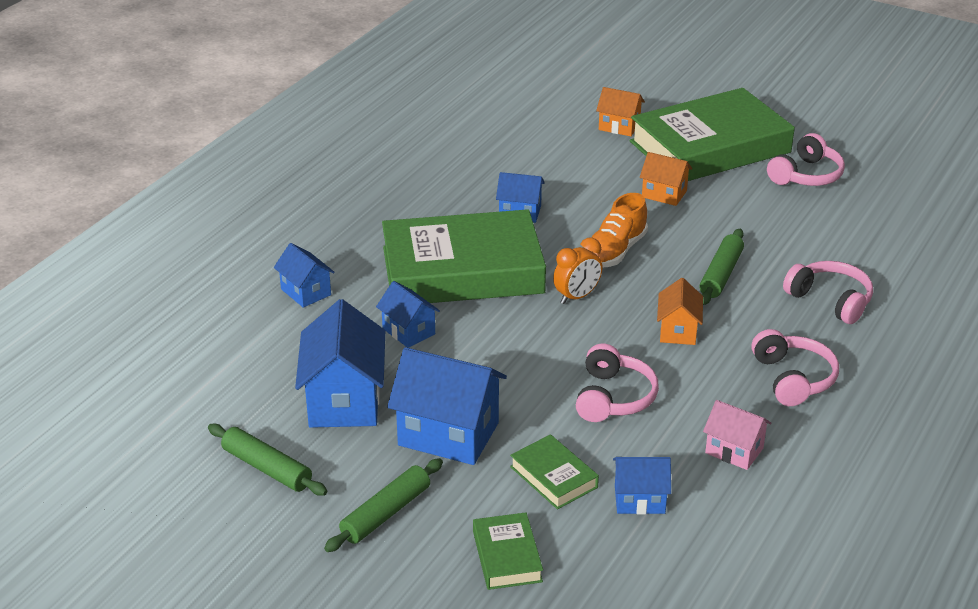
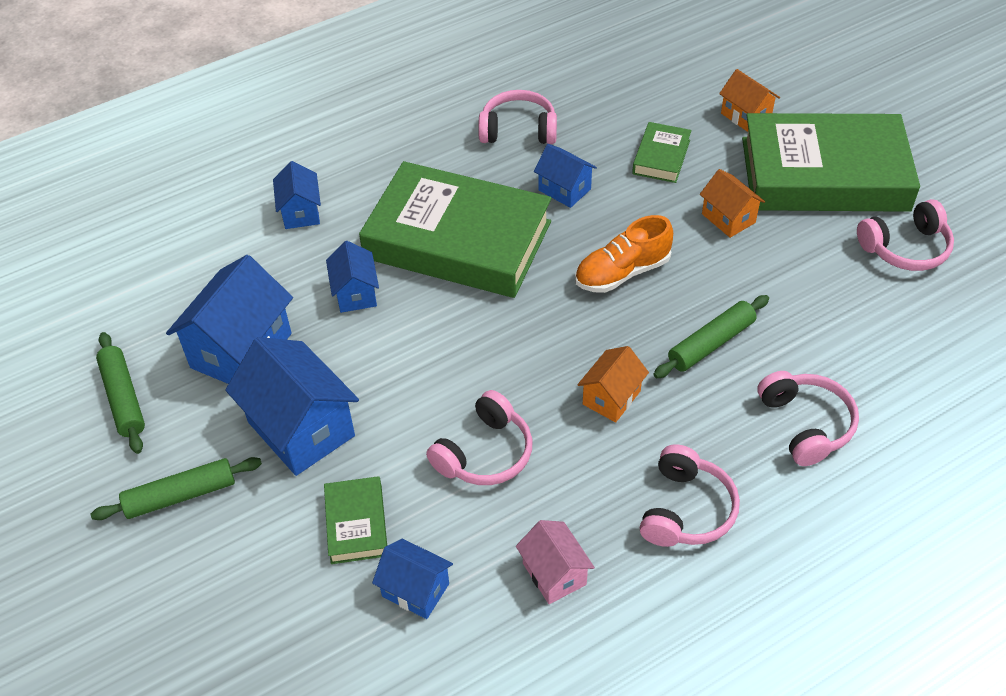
camera: 30 degrees right, 15 degrees up
(445, 184) = (518, 130): none -> pink headphones
(507, 556) = (245, 597): green book -> green book (661, 157)
(577, 297) = (542, 314): orange clock -> none

